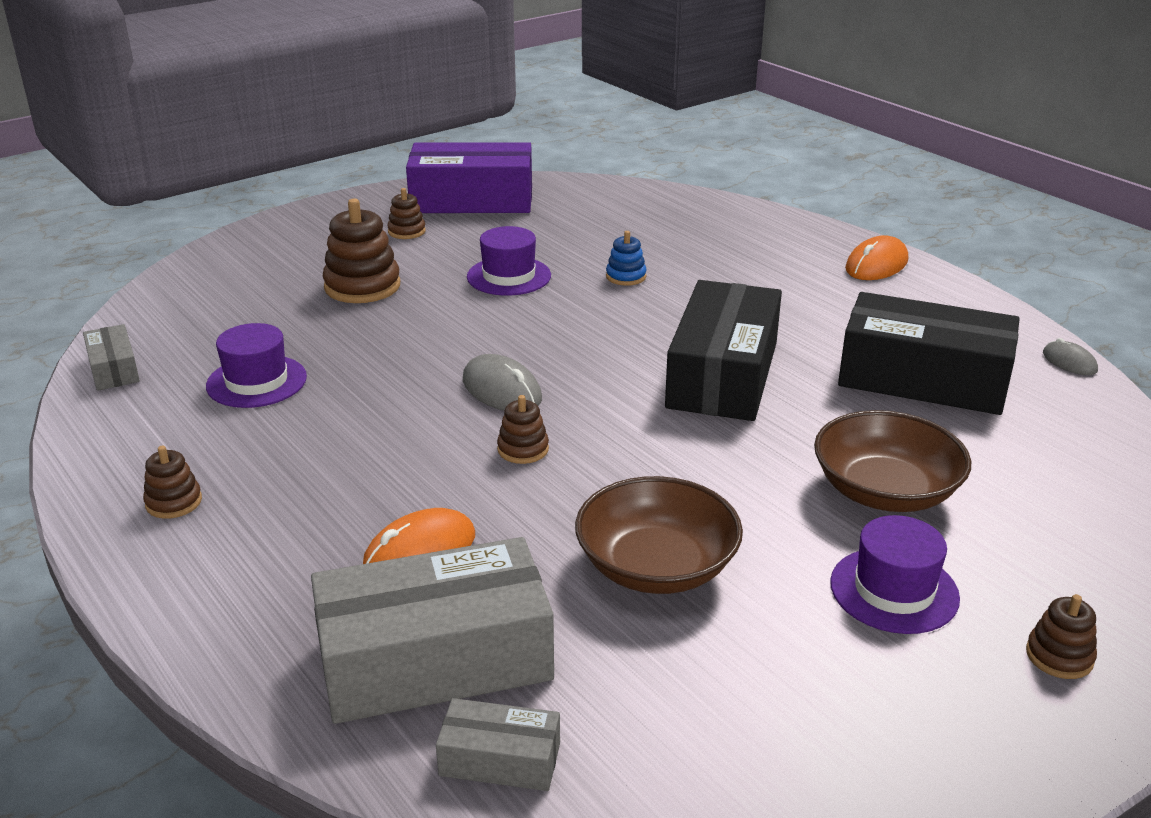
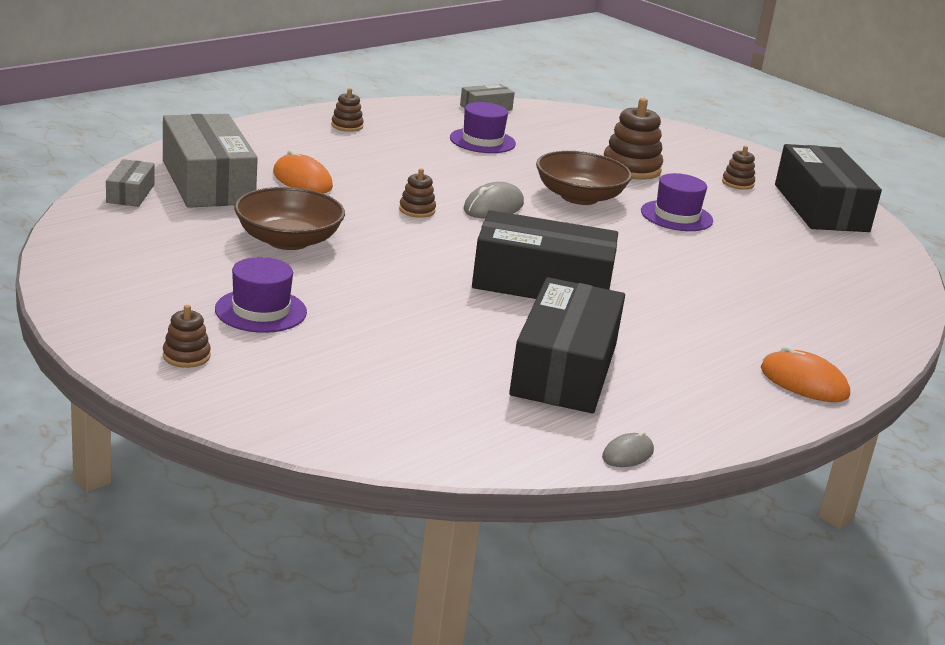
camera: 80 degrees right, 5 degrees down
(472, 200) = (820, 208): purple box -> black box
(626, 276) = (702, 260): blue stacking toy -> none
(885, 491) = (381, 325): brown bowl -> brown bowl (579, 197)

